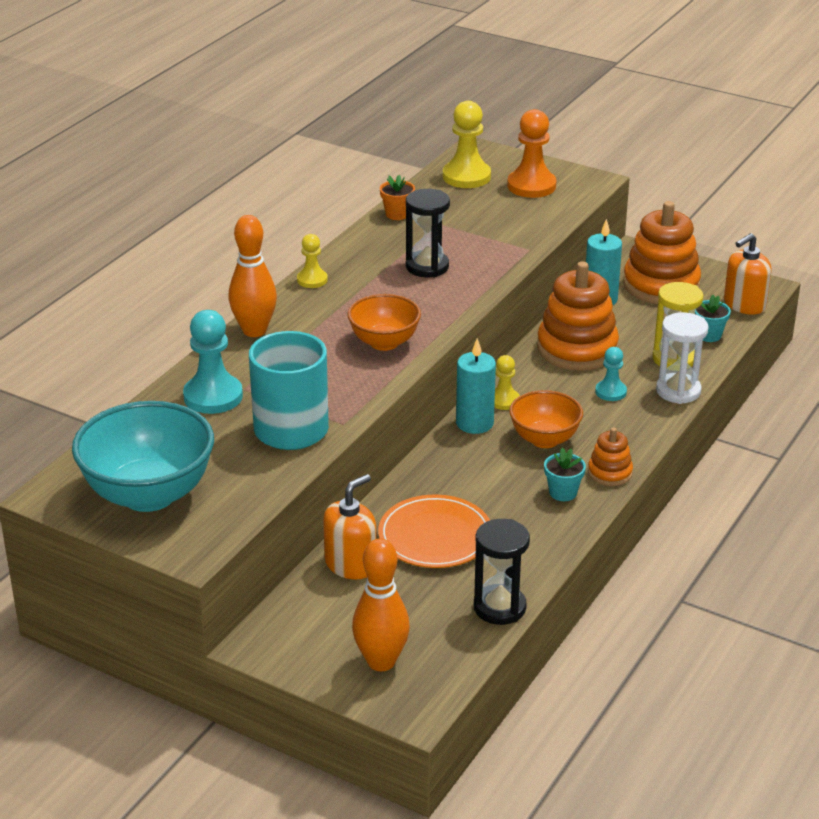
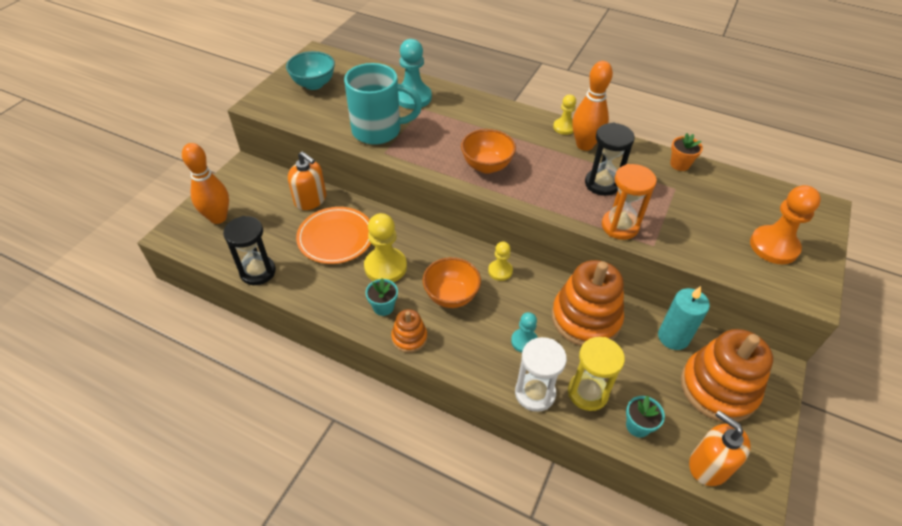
camera: 85 degrees right, 15 degrees up
(148, 494) = (314, 84): turquoise bowl -> turquoise bowl, size x0.60
(254, 331) = (491, 107): orange bowling pin -> orange bowling pin (584, 145)
(466, 176) = (767, 203): yellow pawn -> yellow pawn (385, 267)
(474, 423) = (468, 254): turquoise candle -> none
(500, 265) = (620, 226): none -> orange hourglass

